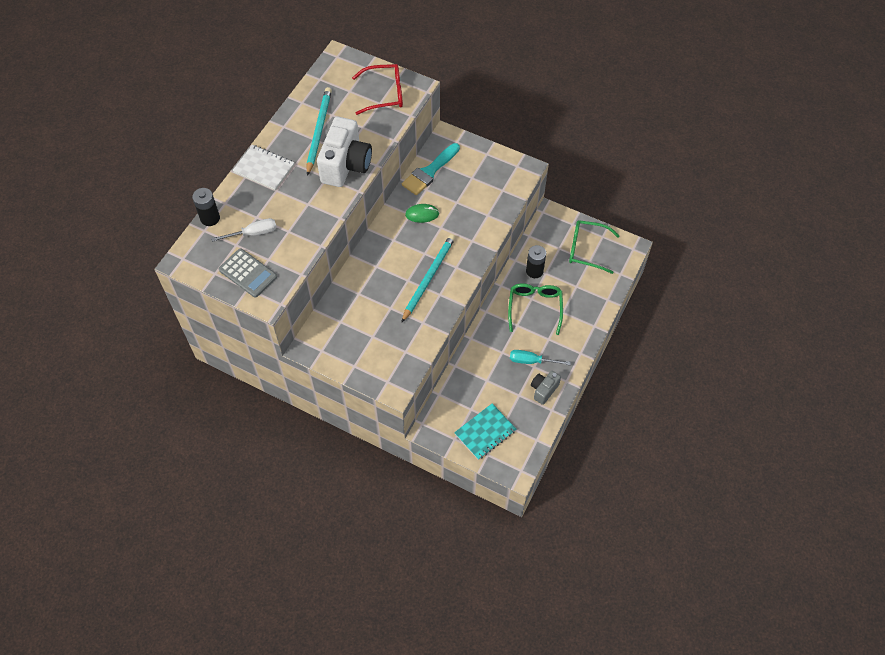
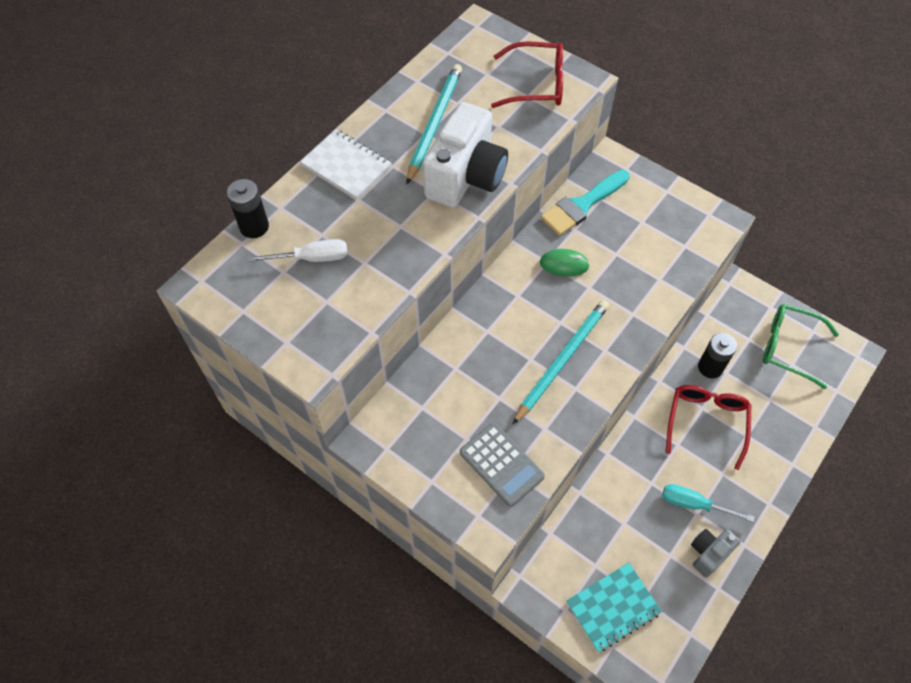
camera: 10 degrees right, 0 degrees up
(248, 273) = (292, 318): grey calculator -> grey calculator (501, 464)
(535, 307) = (706, 421): green glasses -> red glasses

